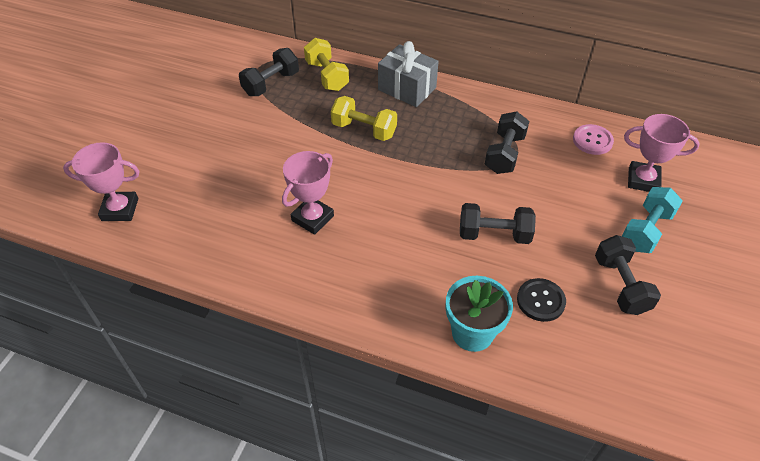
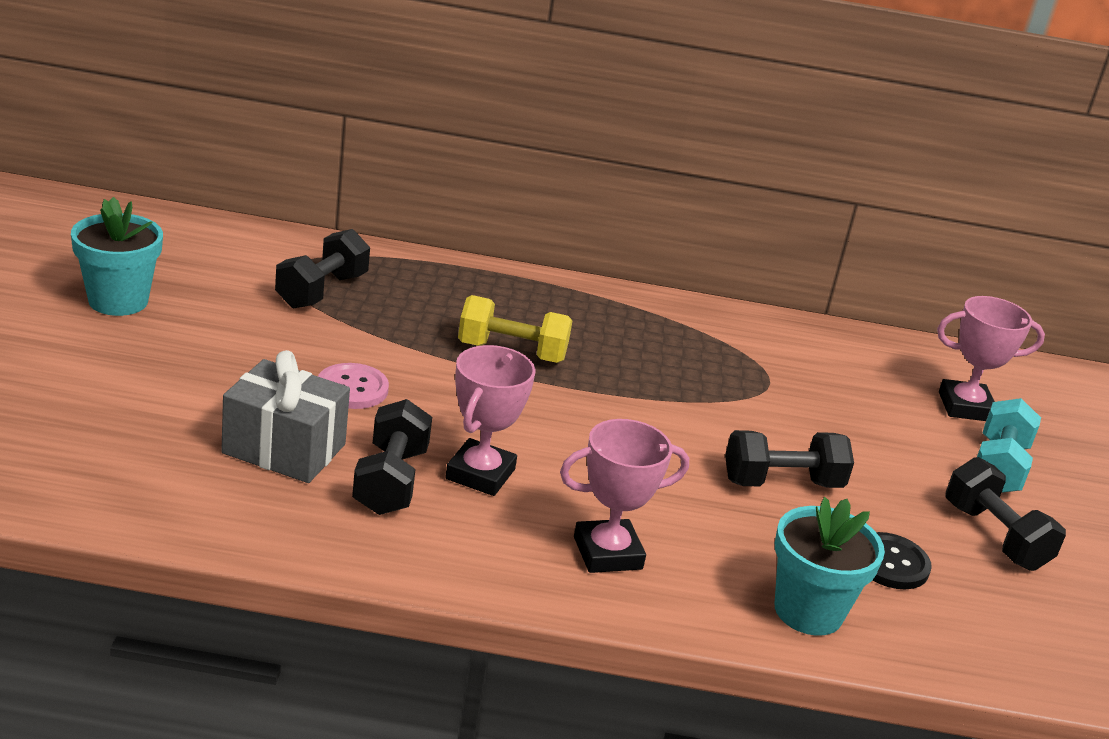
camera: 20 degrees left, 20 degrees down
(120, 209) = (120, 476): pink trophy -> pink trophy (607, 553)
(160, 90) = (118, 301): none -> turquoise flower pot
(327, 76) = (415, 280): yellow dumbbell -> none
(407, 89) = (557, 297): grey gift -> grey gift (284, 449)
(504, 154) = (750, 379): black dumbbell -> black dumbbell (390, 481)
(592, 140) = (871, 360): pink button -> pink button (352, 388)

